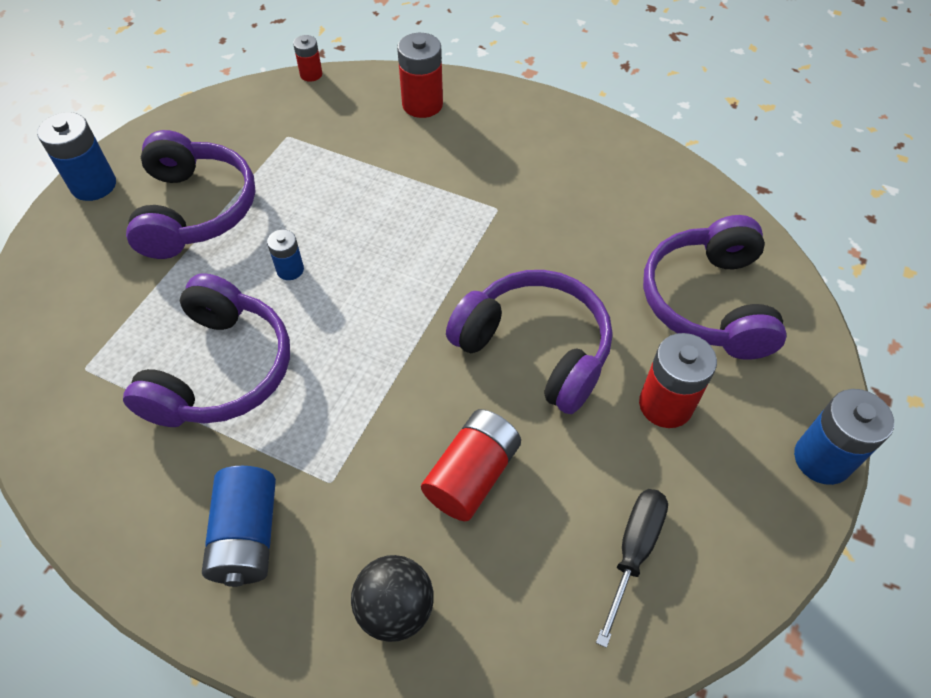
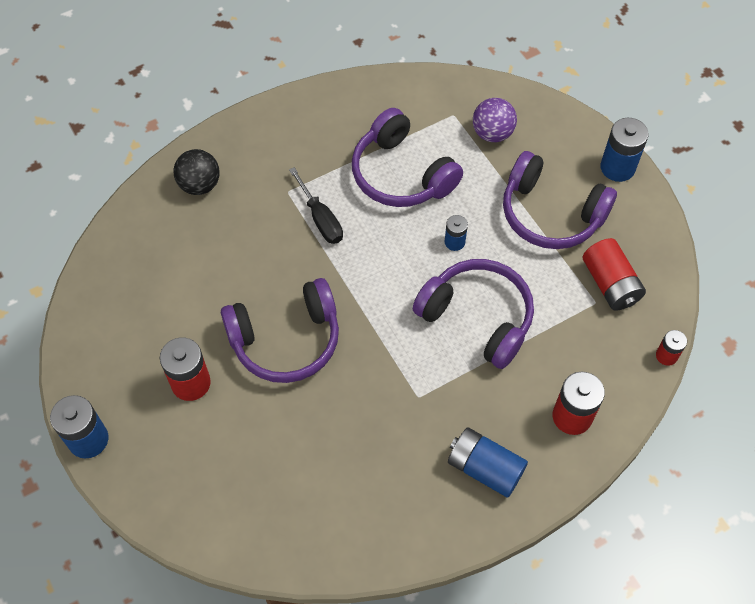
camera: 125 degrees right, 5 degrees up
(97, 313) = (492, 133): none -> purple ball
(247, 536) = (288, 144): blue battery -> blue battery (485, 468)
(472, 475) = (236, 256): red battery -> red battery (610, 284)
(633, 552) = (132, 301): black screwdriver -> black screwdriver (320, 218)
(708, 302) = (234, 471): purple headphones -> purple headphones (477, 318)

